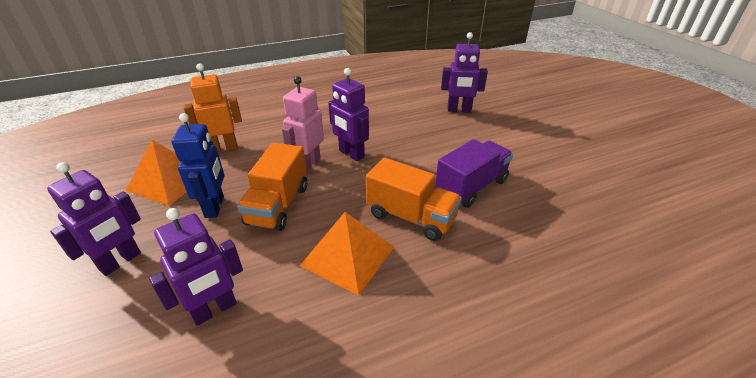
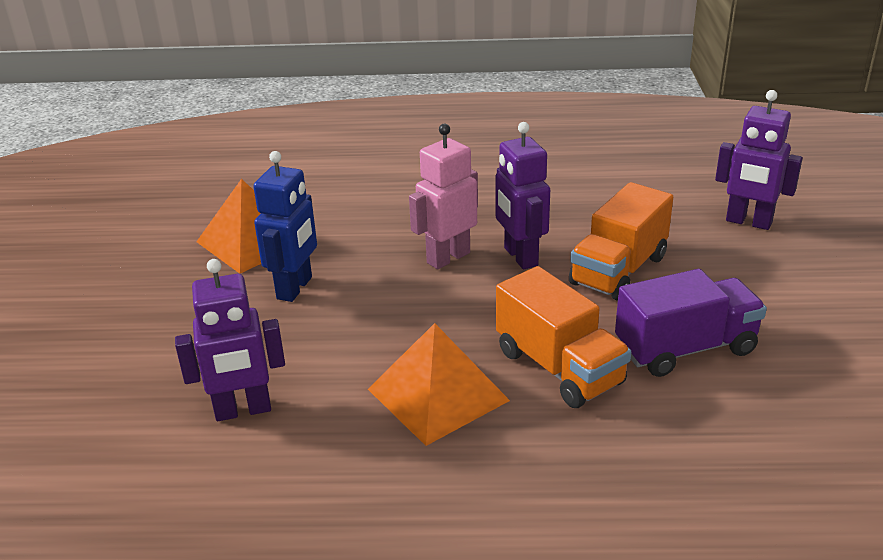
camera: 25 degrees right, 5 degrees down
(120, 261) = (161, 327): purple robot -> none
(223, 148) = (340, 210): orange robot -> none
(278, 205) = (377, 305): orange truck -> orange truck (618, 270)

